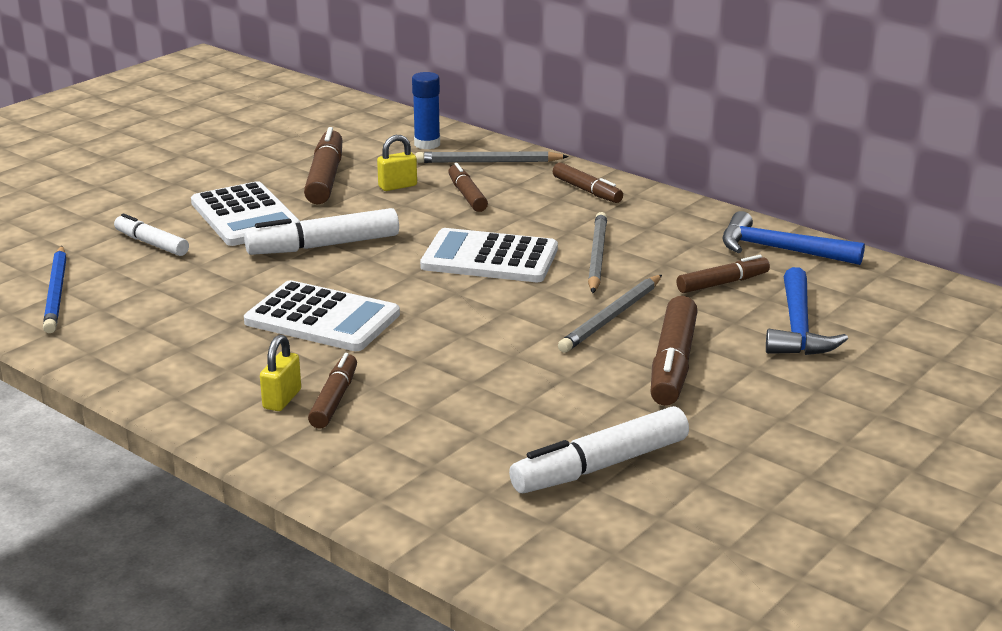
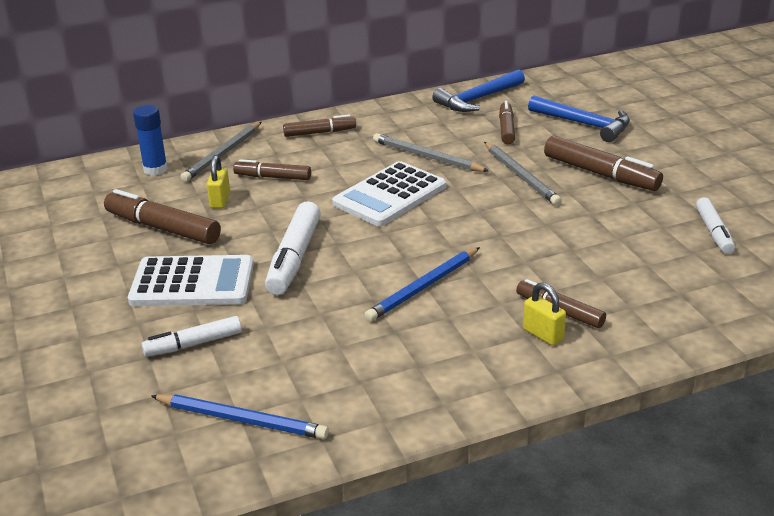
camera: 60 degrees left, 5 degrees up
(322, 318) = (424, 287): white calculator -> blue pencil
(600, 466) = (713, 232): white marker -> white marker, size x0.63

